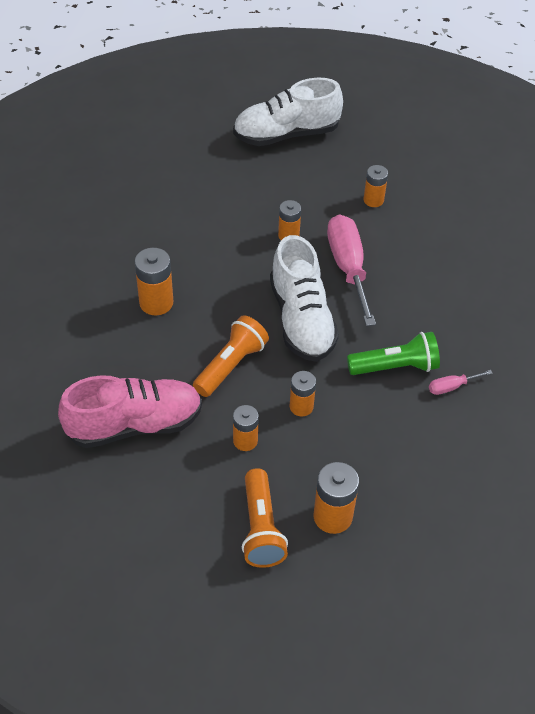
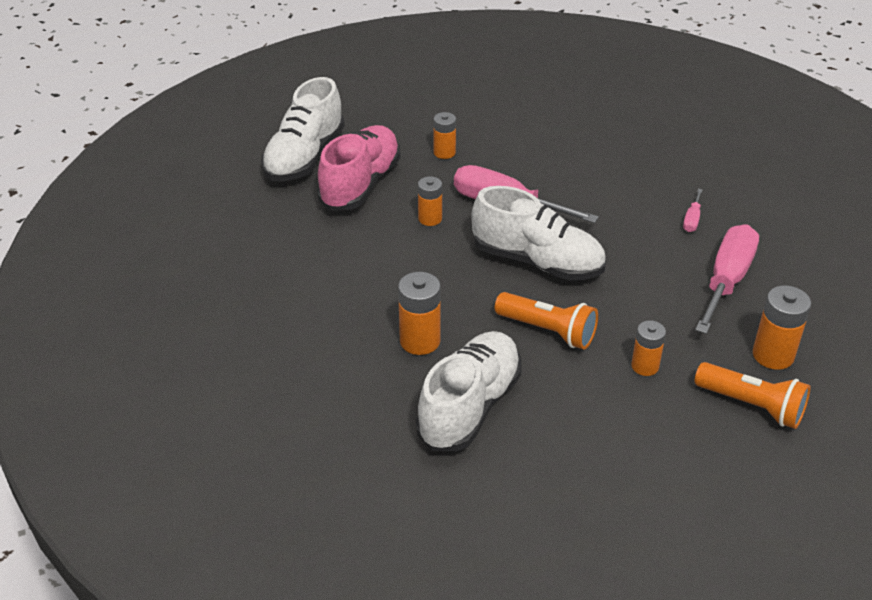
camera: 50 degrees left, 10 degrees down
(116, 363) = (469, 406): none -> white shoe
(134, 424) = (559, 431): pink shoe -> pink shoe (360, 184)
(231, 365) = (548, 331): orange flashlight -> orange flashlight turned 135 degrees clockwise
(301, 406) = (636, 312): orange battery -> none
(395, 367) = (642, 237): green flashlight -> none
(396, 445) = (727, 280): none -> pink screwdriver

